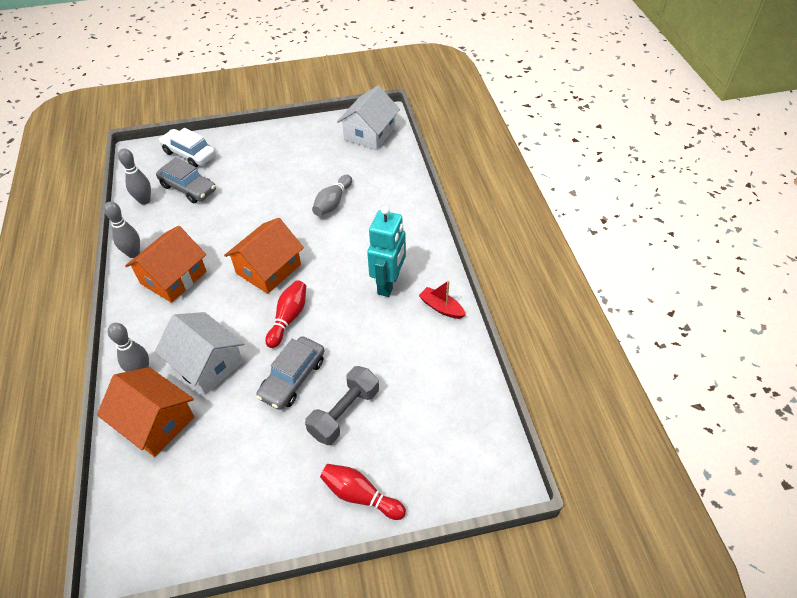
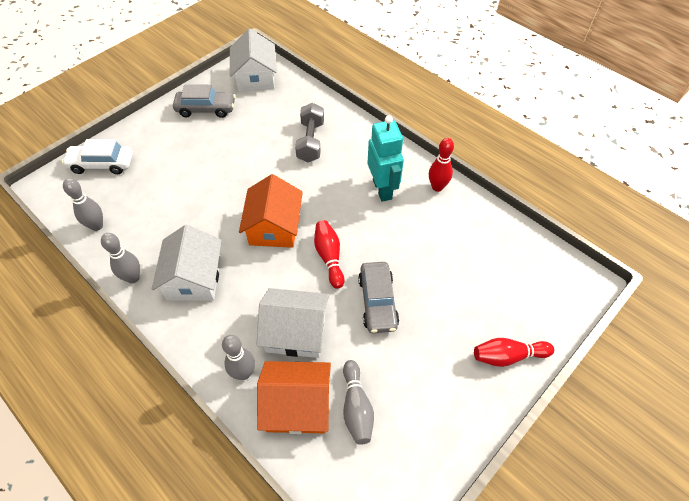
camera: 35 degrees left, 5 degrees up
(173, 277) = (194, 278): orange house -> white house
(188, 188) = (131, 195): grey car -> grey car (206, 109)
(333, 203) = (277, 147): grey bowling pin -> grey bowling pin (356, 407)
(344, 413) = (441, 304): grey dumbbell -> grey dumbbell (310, 141)
(441, 307) = (437, 187): red boat -> red bowling pin

